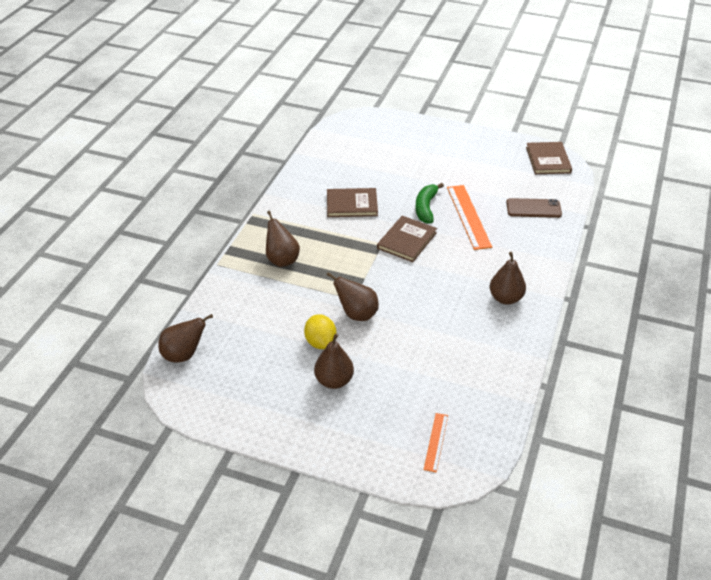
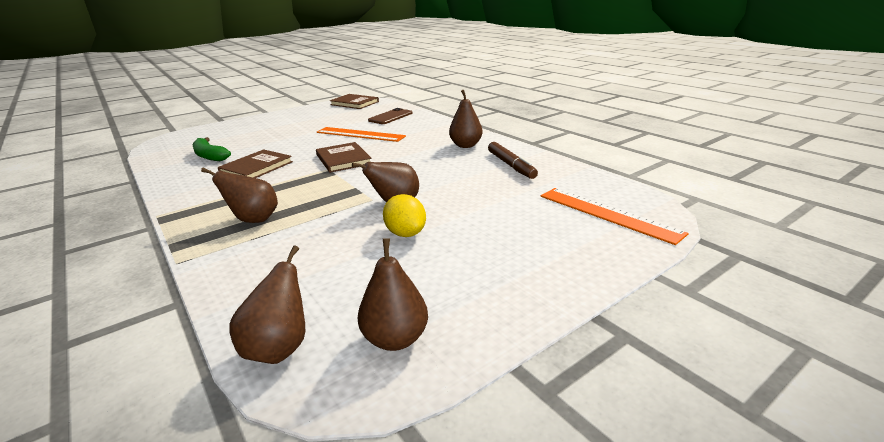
camera: 55 degrees left, 15 degrees down
(320, 342) = (405, 233): yellow lemon -> yellow lemon turned 45 degrees clockwise
(334, 381) = (472, 242): brown pear -> brown pear (395, 339)
(426, 208) = (322, 144): green banana -> green banana (209, 156)
(436, 442) = (607, 214): orange ruler -> orange ruler, size x1.82
(485, 348) = (511, 165): none -> brown marker

